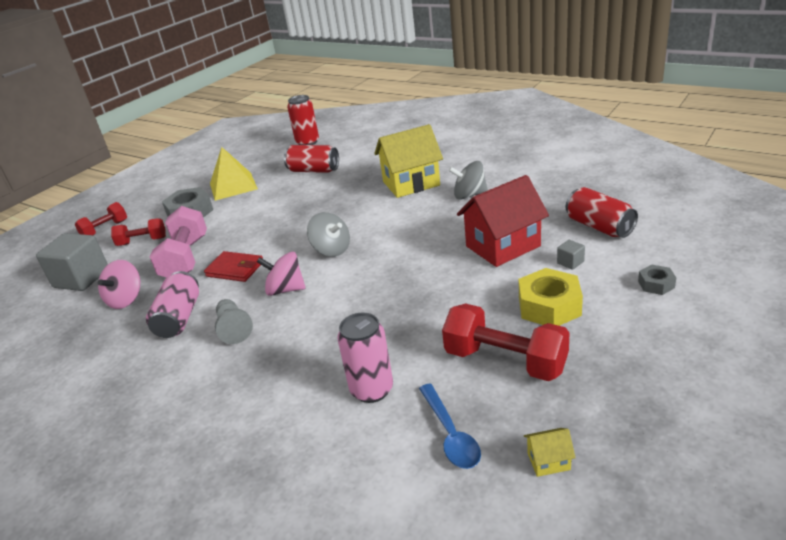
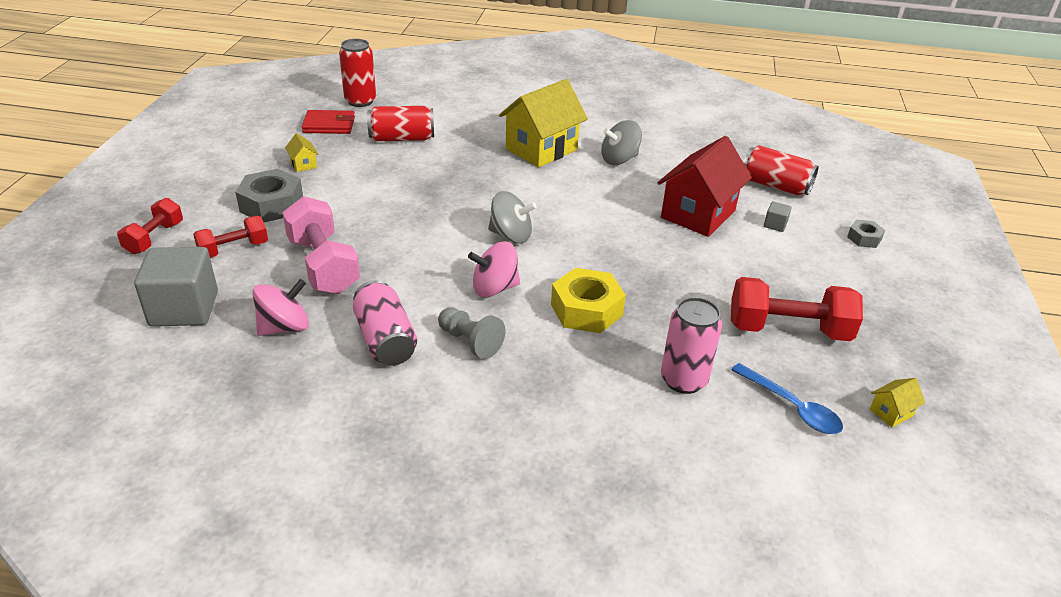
camera: 30 degrees left, 5 degrees up
(126, 299) = (284, 327): pink spinning top -> pink spinning top turned 120 degrees counterclockwise
(233, 186) = (303, 164): yellow pyramid -> yellow house
(235, 269) = (406, 271): red wallet -> red wallet (329, 125)
(549, 306) = (788, 271): yellow nut -> yellow nut (586, 310)

